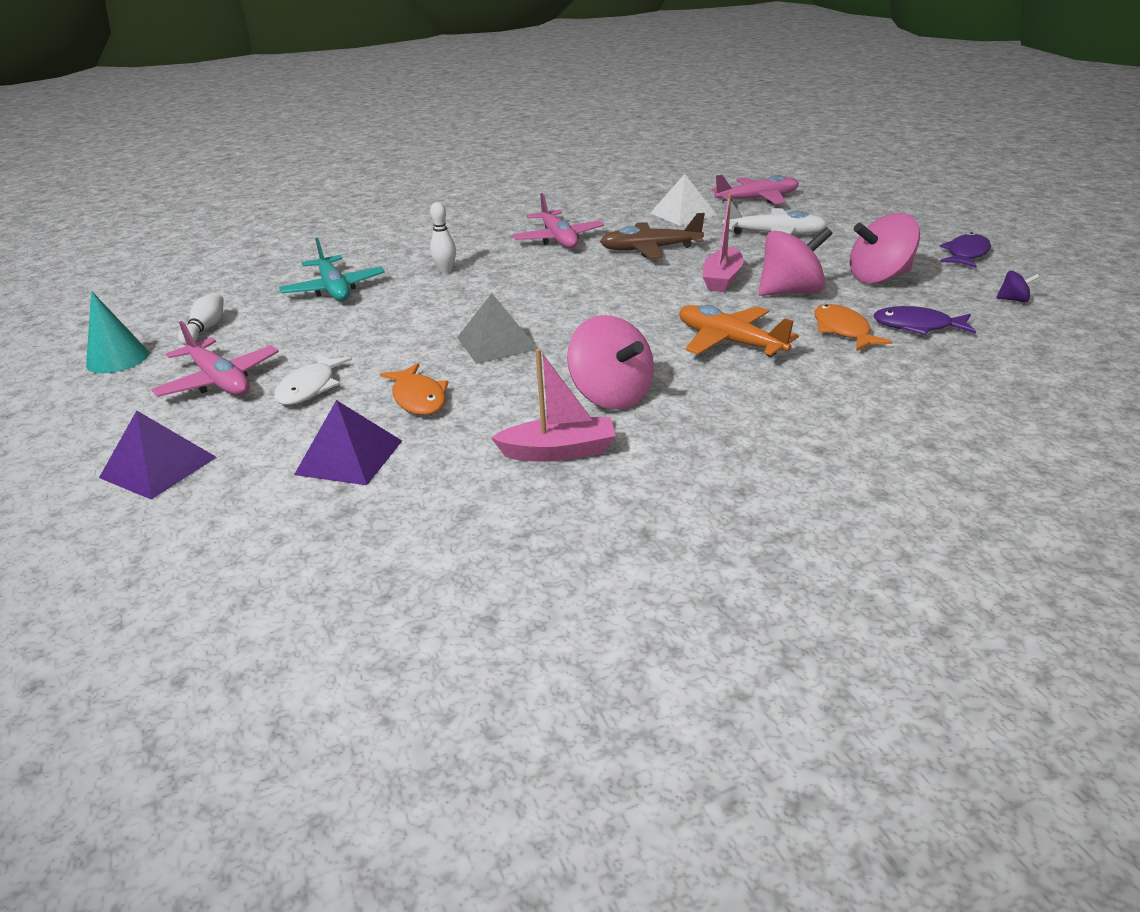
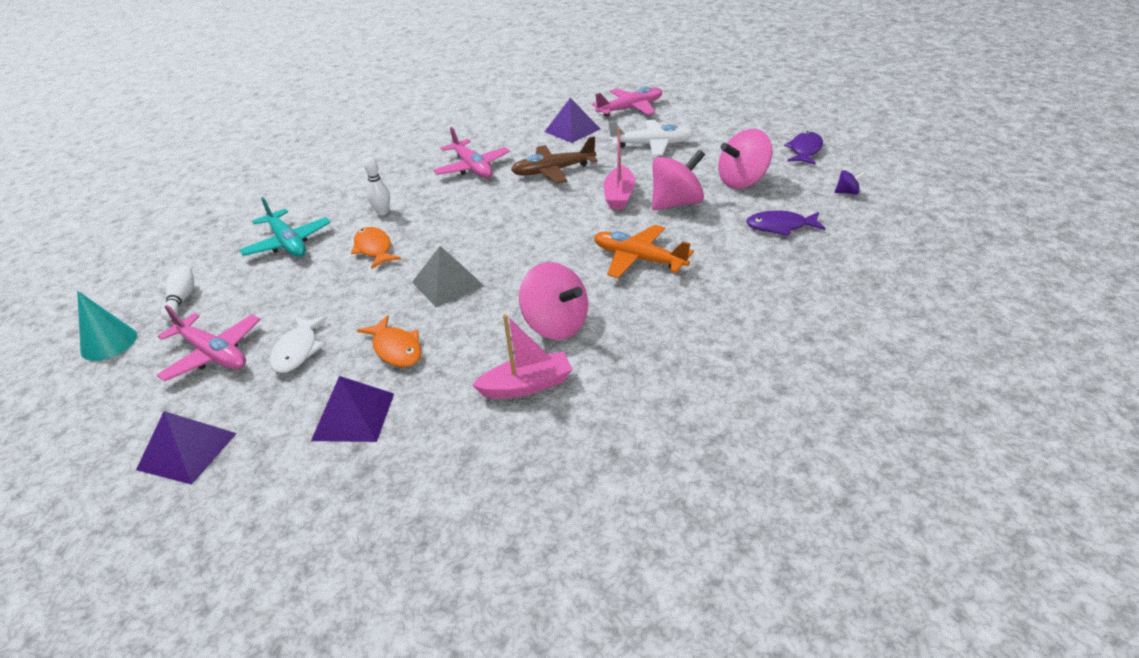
camera: 10 degrees left, 5 degrees up
(683, 214) = (572, 130): white pyramid -> purple pyramid
(843, 330) = (725, 237): orange fish -> orange fish (374, 249)

